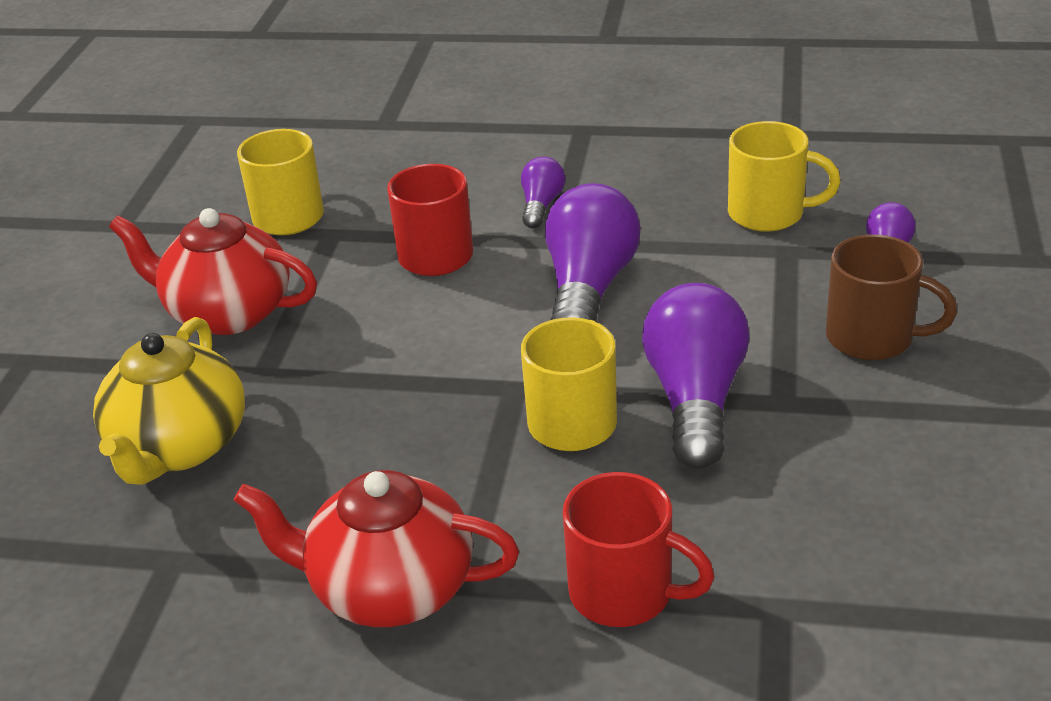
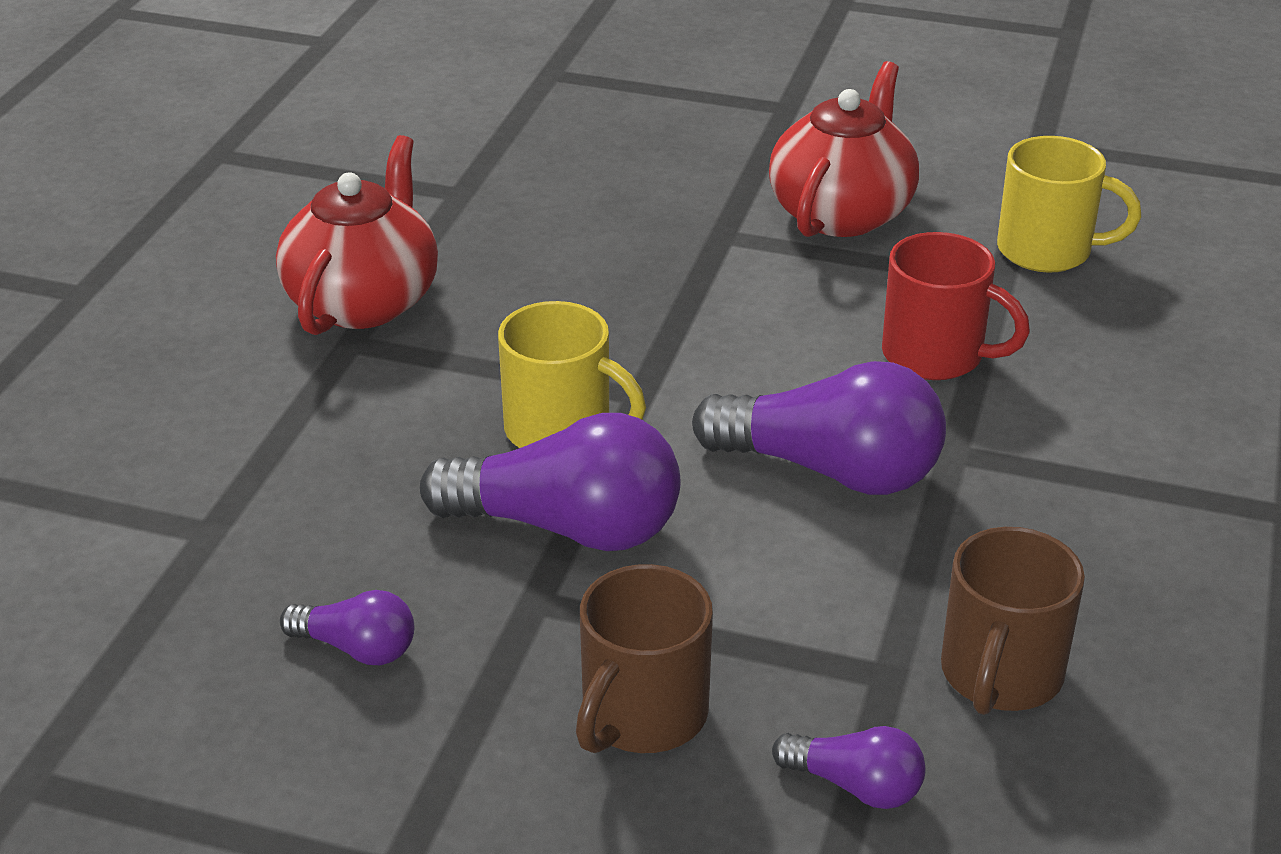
camera: 95 degrees right, 0 degrees up
(179, 447) = (617, 191): yellow teapot -> none
(541, 205) = (1051, 450): purple light bulb -> purple light bulb (357, 648)
(624, 593) = (283, 435): red mug -> none
(769, 214) = (1000, 675): yellow mug -> brown mug

